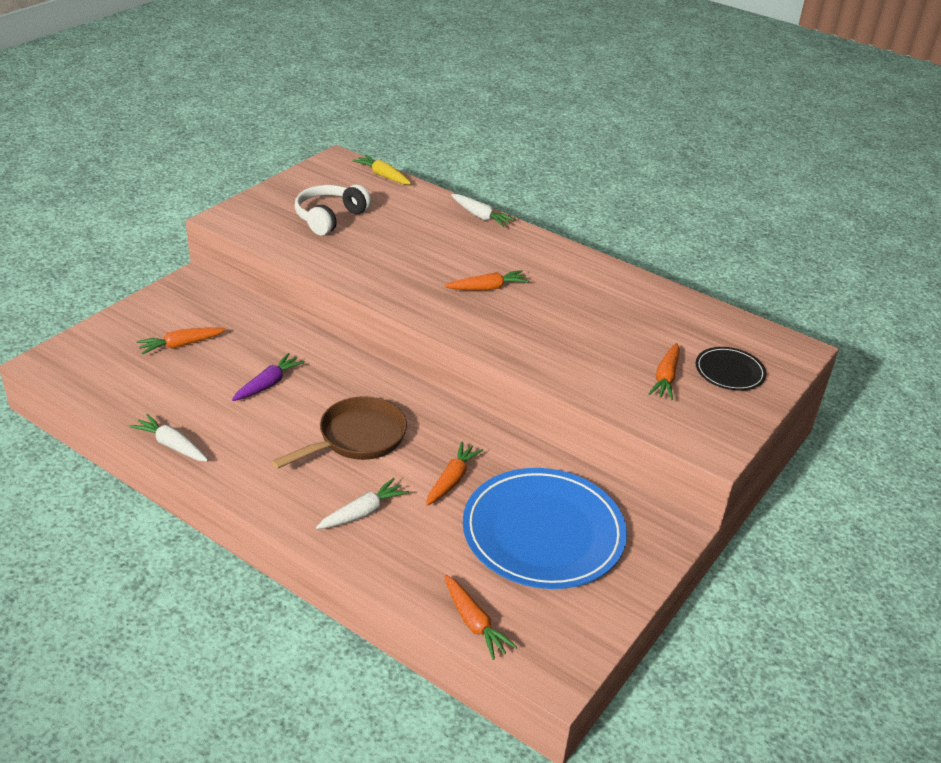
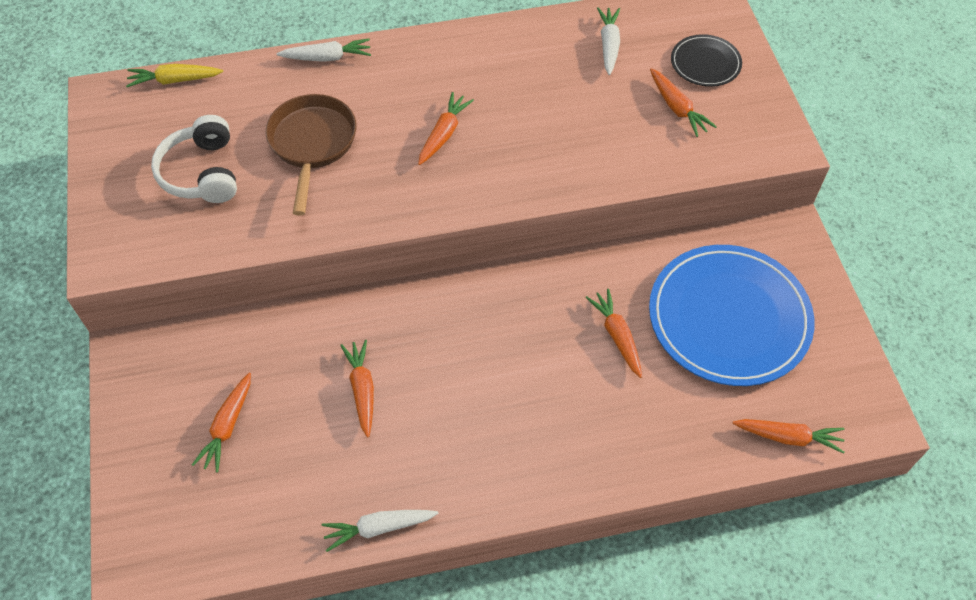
camera: 45 degrees left, 20 degrees up
(268, 384) = (362, 390): purple carrot -> orange carrot
(356, 438) = (503, 370): brown pan -> brown pan (312, 144)
(363, 512) = (602, 429): white carrot -> white carrot (609, 45)

